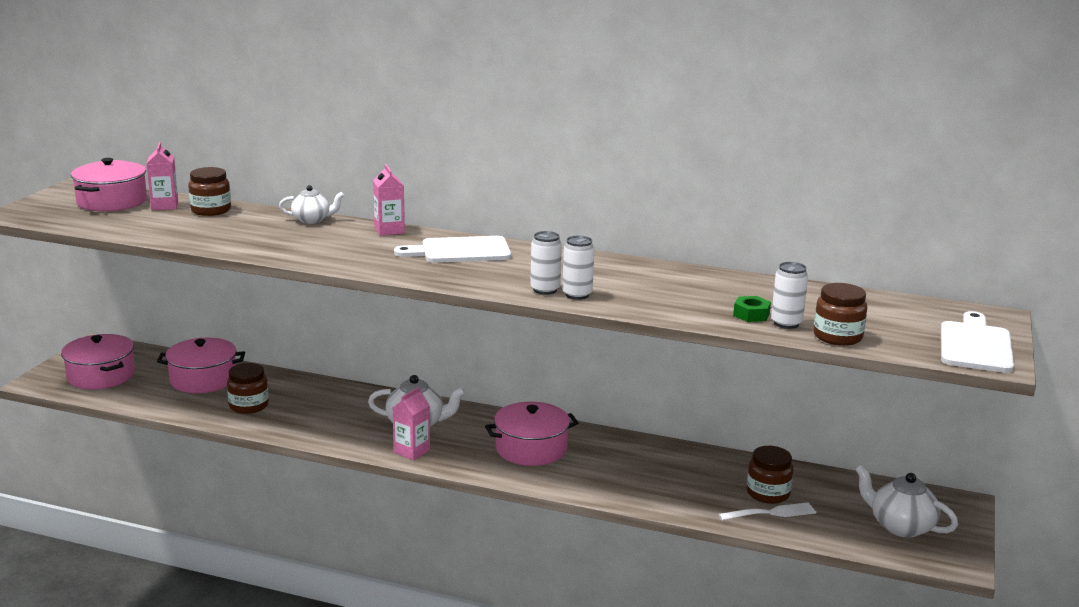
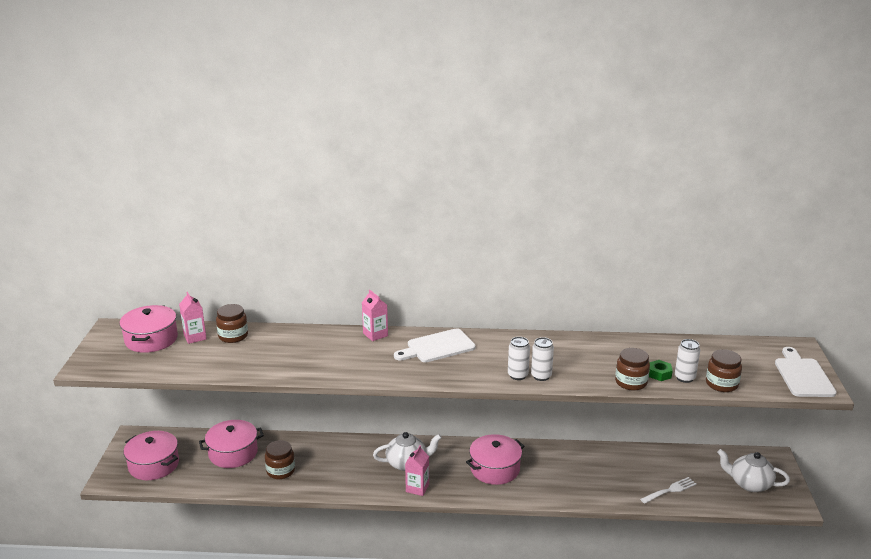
camera: 15 degrees left, 5 degrees up
(312, 220) = (314, 333): white teapot -> none
(768, 493) = (660, 474): brown jar -> brown jar (631, 382)

